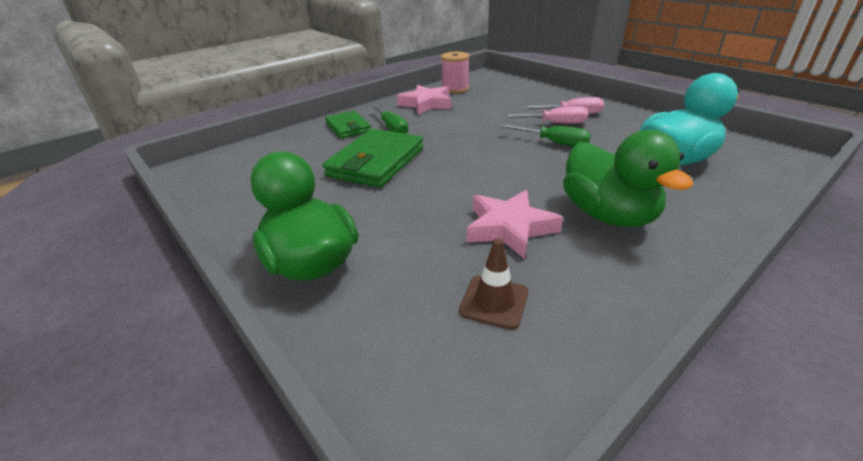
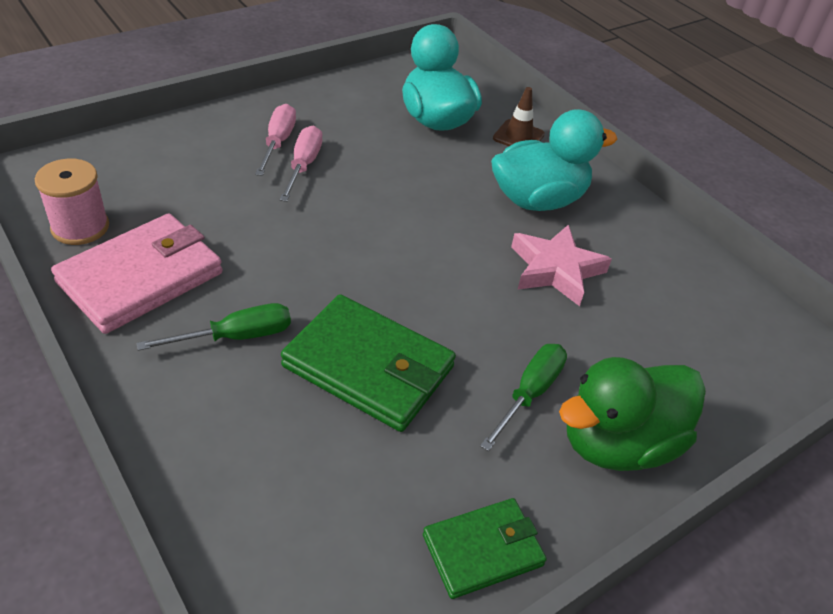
camera: 90 degrees left, 10 degrees up
(348, 127) = (202, 399): green wallet -> green wallet (483, 550)
(426, 104) = (141, 277): pink star -> pink wallet
(494, 302) = (666, 305): brown traffic cone -> brown traffic cone (518, 136)
(554, 143) = (365, 184): green screwdriver -> green screwdriver (529, 393)
(608, 215) = (538, 200): green duck -> turquoise duck

